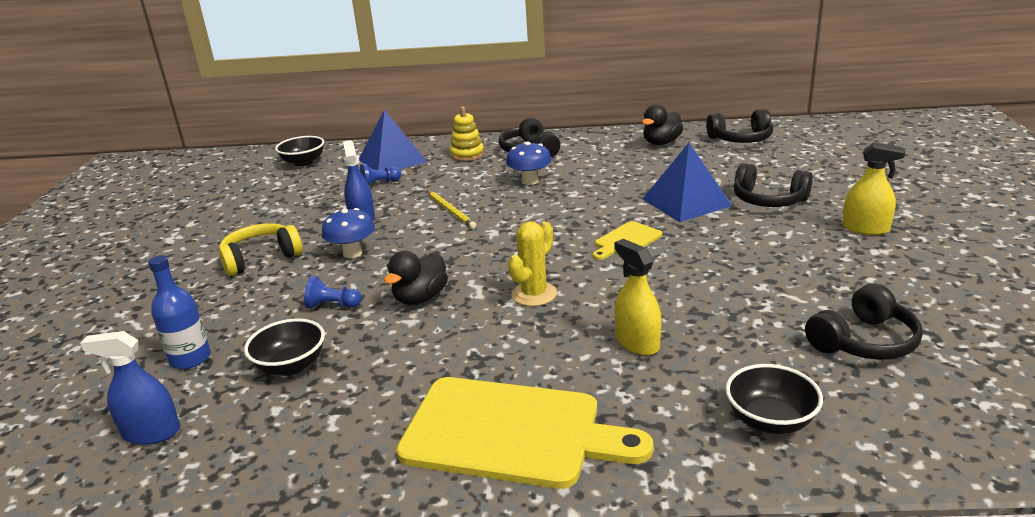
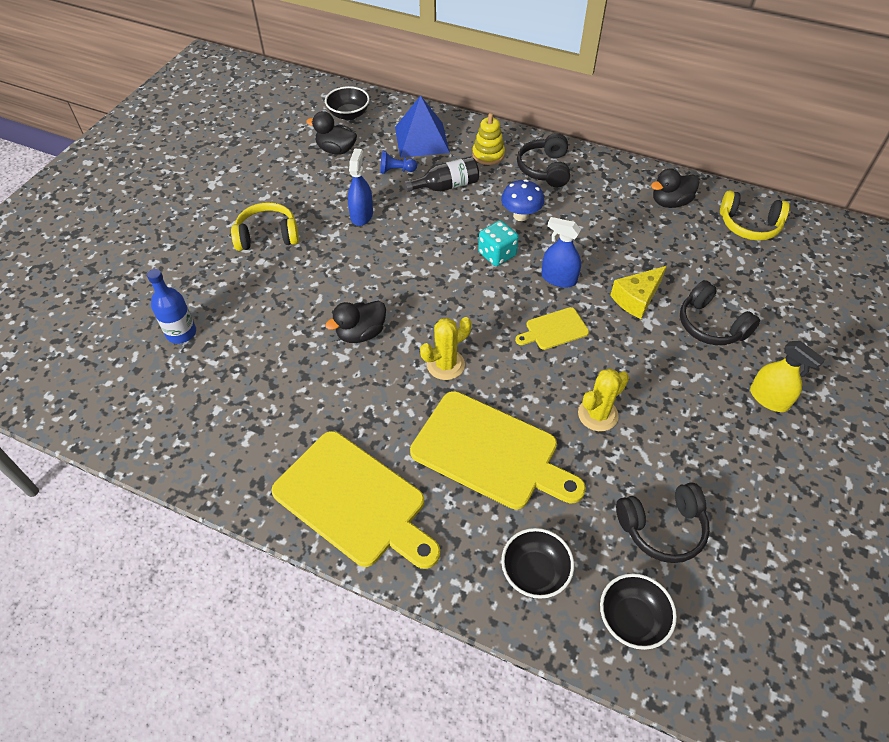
camera: 20 degrees right, 25 degrees up
(151, 433) = (135, 397): blue spray bottle -> blue spray bottle (558, 278)
(291, 366) = (242, 370): black bowl -> black bowl (631, 619)
(304, 186) = (336, 150): none -> black duck
(332, 306) = (296, 315): blue pawn -> none
(352, 253) = (336, 257): blue mushroom -> none
(440, 181) = (446, 186): none -> black bottle
(451, 211) = (435, 232): yellow pencil -> none
(526, 209) = (497, 254): none -> turquoise dice
(637, 342) = (490, 452): yellow spray bottle -> yellow cutting board
(686, 202) = (636, 299): blue pyramid -> yellow cheese
(722, 283) = (597, 414): none -> yellow cactus
(741, 139) = (749, 225): black headphones -> yellow headphones

